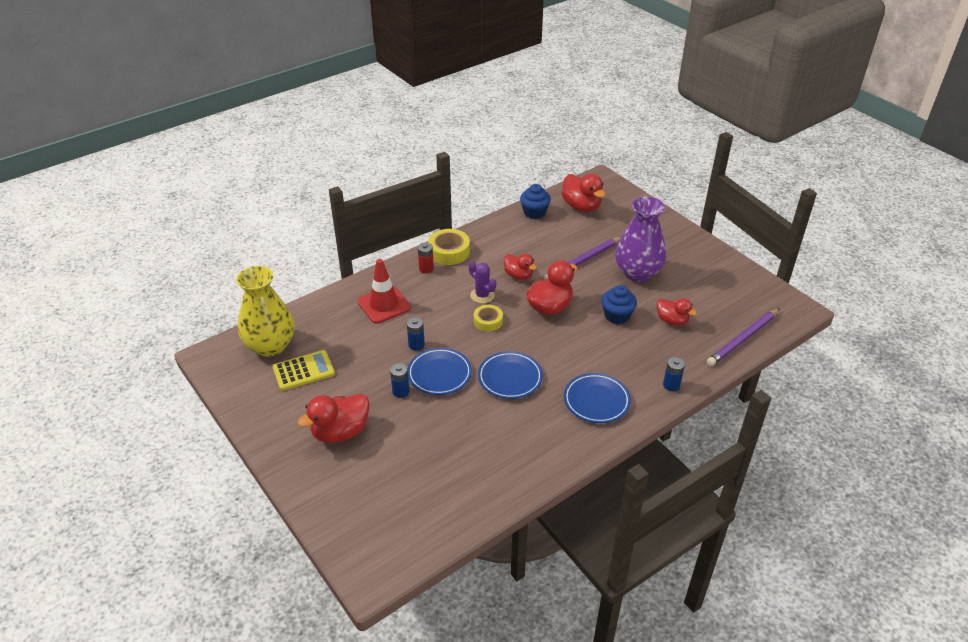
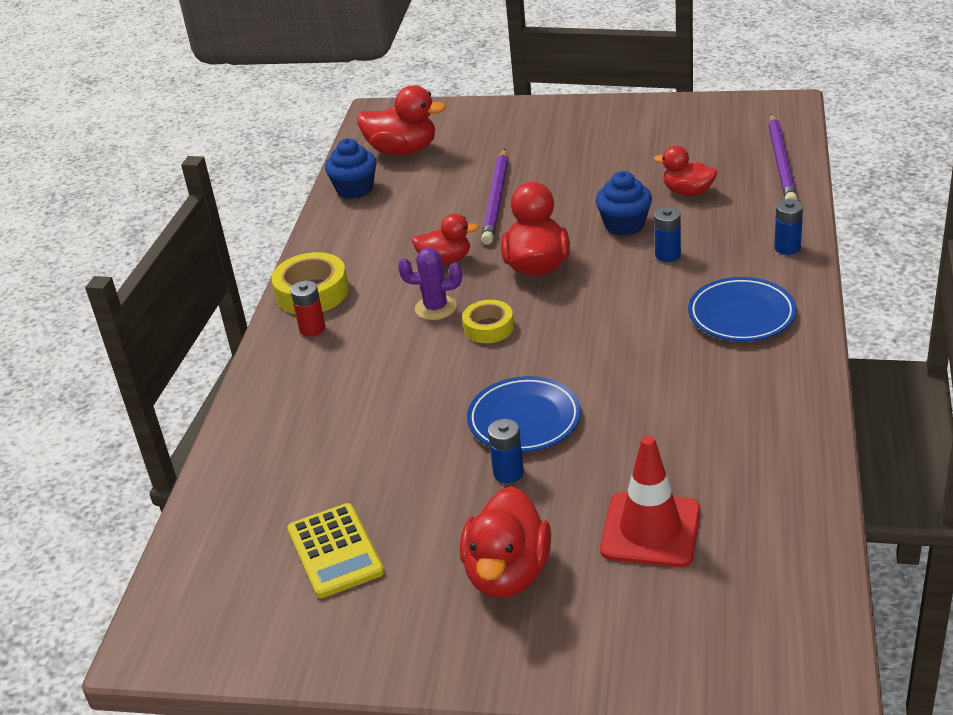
camera: 40 degrees left, 5 degrees down
(270, 346) = (233, 561): yellow vase -> none
(303, 371) = (335, 551): yellow calculator -> yellow calculator turned 135 degrees clockwise
(384, 305) = (321, 403): red traffic cone -> red traffic cone (650, 530)
(416, 345) = (441, 412): blue battery -> blue battery (668, 255)
(510, 377) = (613, 362): blue plate -> none
(637, 273) = (576, 173): purple vase -> none
(672, 321) = (688, 192): red duck -> red duck turned 150 degrees counterclockwise

